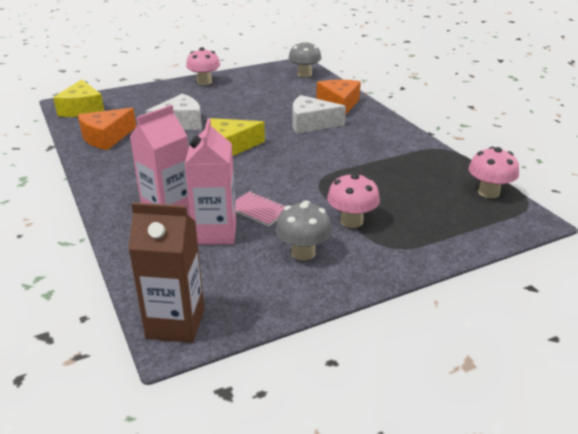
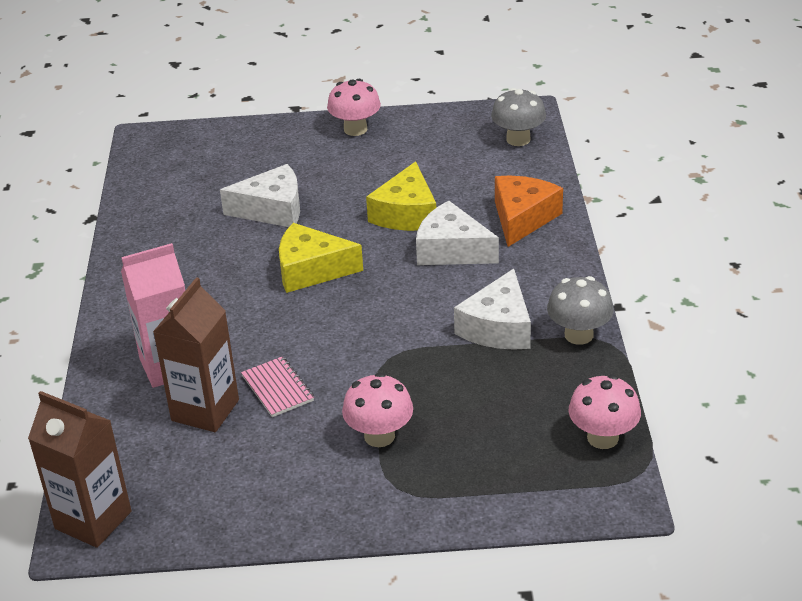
camera: 25 degrees right, 5 degrees up
(82, 109) = (161, 154): yellow cheese -> yellow cheese (406, 213)
(106, 137) = (164, 217): orange cheese -> none
(215, 233) = (205, 410): pink carton -> brown carton
(303, 253) = (287, 467): grey mushroom -> grey mushroom (578, 335)
(373, 153) = (498, 327): none -> white cheese

